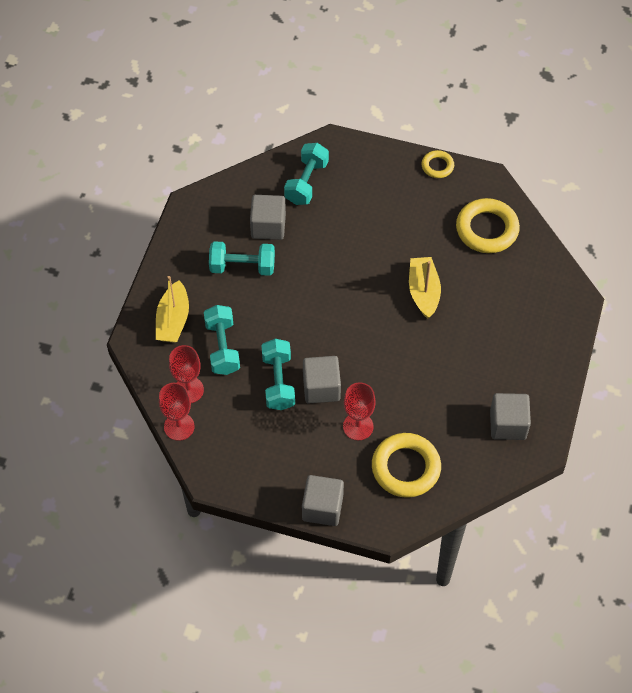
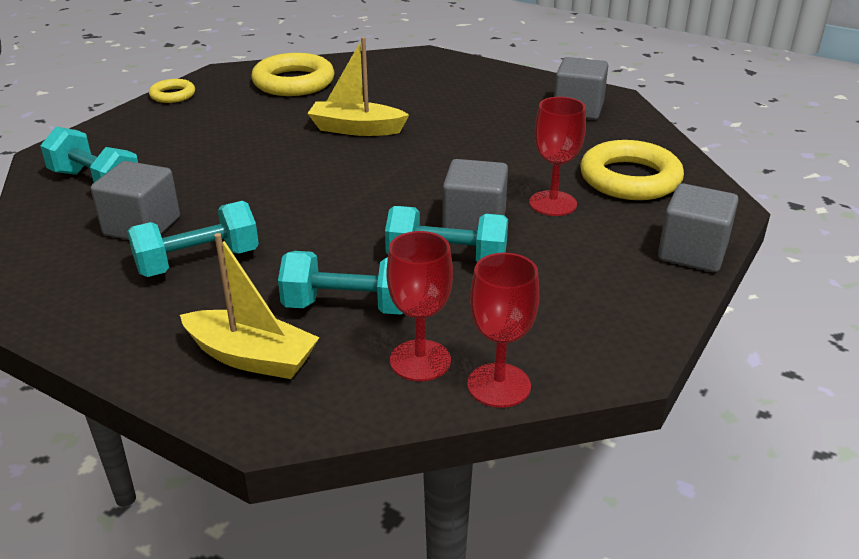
camera: 75 degrees left, 25 degrees down
(242, 267) = (198, 262): turquoise dumbbell -> turquoise dumbbell turned 45 degrees clockwise

